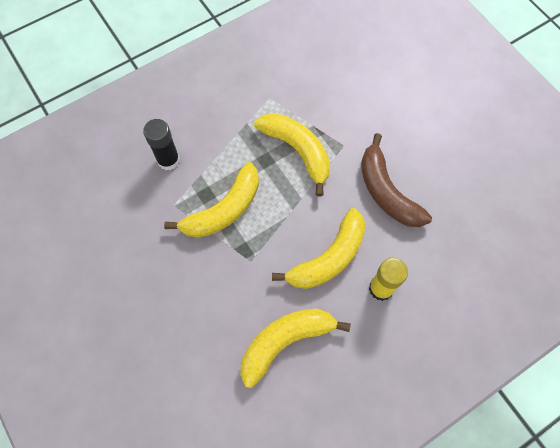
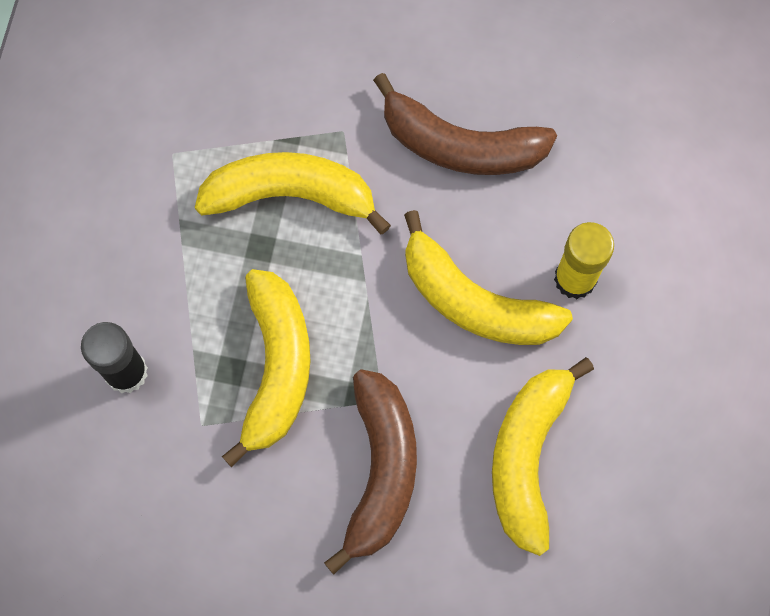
camera: 45 degrees left, 5 degrees up
(221, 288) = (380, 470): none -> brown banana
(328, 258) = (475, 301): yellow banana -> yellow banana turned 120 degrees clockwise

